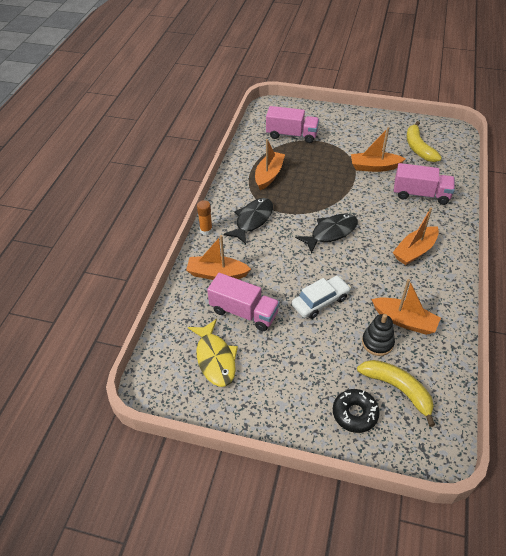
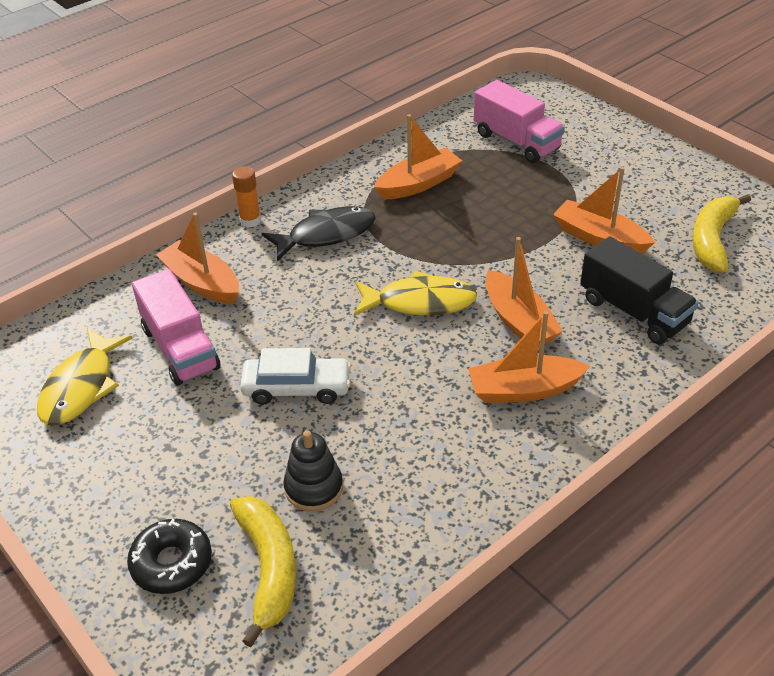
camera: 35 degrees right, 5 degrees down
(330, 233) = (420, 302): black fish -> yellow fish
(404, 321) = (389, 480): orange boat -> orange boat (518, 321)
(421, 194) = (633, 311): pink truck -> black truck

